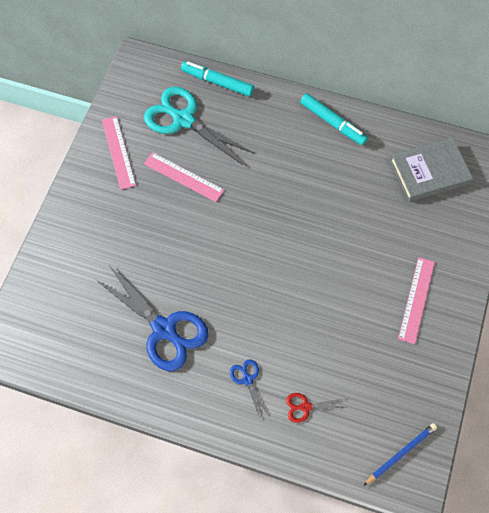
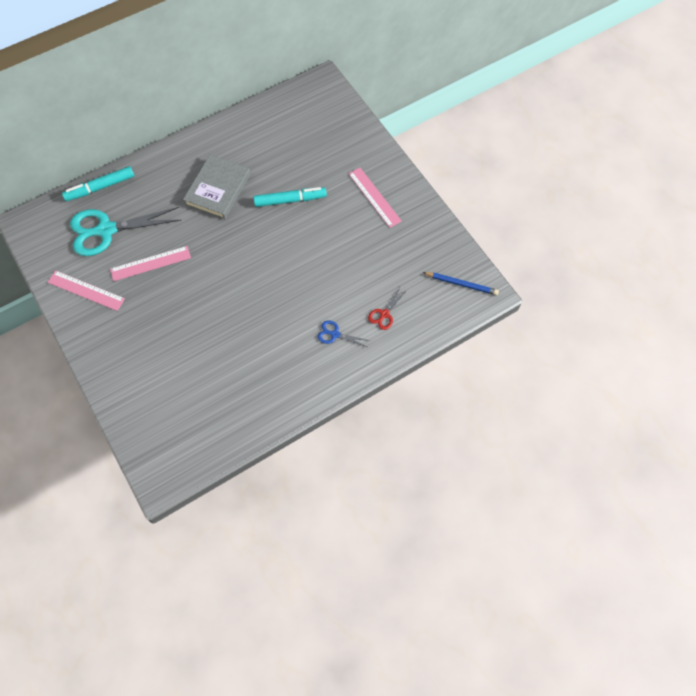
camera: 50 degrees left, 0 degrees up
(164, 329) = (251, 360): blue scissors -> none
(333, 123) = (207, 145): turquoise marker -> turquoise marker (290, 200)
(400, 454) = (461, 284): blue pencil -> blue pencil turned 105 degrees clockwise
(429, 172) = (298, 121): grey book -> grey book (218, 189)

